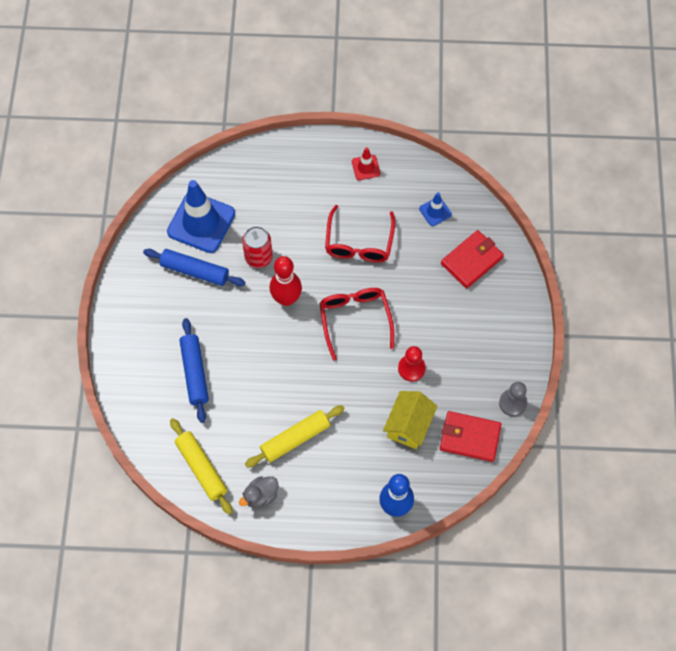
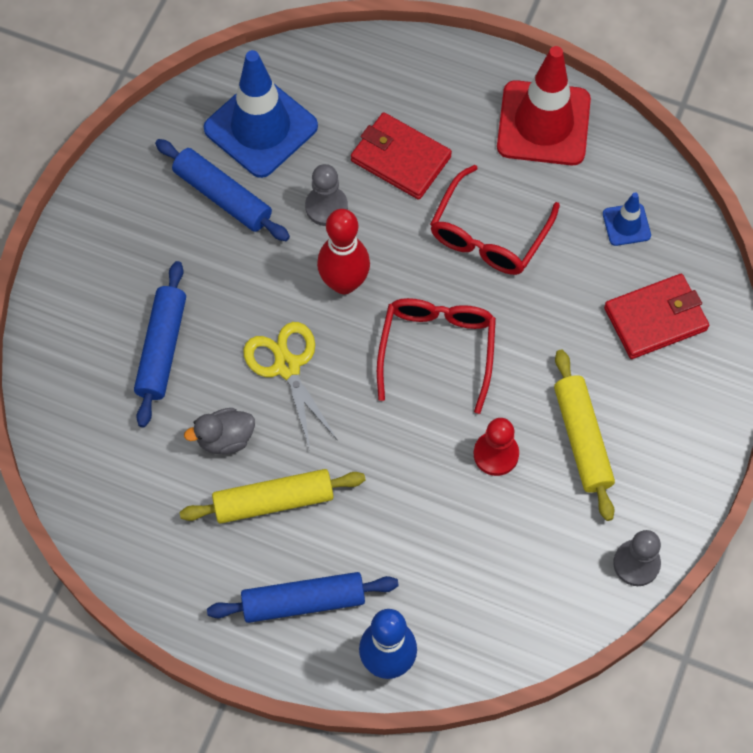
camera: 20 degrees right, 0 degrees up
(201, 468) = (115, 496): yellow rolling pin -> yellow rolling pin (582, 439)
(258, 257) = (326, 207): red can -> grey pawn
(261, 496) = (187, 570): grey duck -> grey duck (225, 439)
(272, 358) = (287, 366): none -> yellow scissors
(335, 490) = (303, 601): none -> blue rolling pin
(366, 167) = (543, 123): red traffic cone -> red traffic cone, size x2.14
(409, 425) = (457, 542): yellow house -> none
(470, 437) = (546, 594): red wallet -> red wallet (400, 159)

